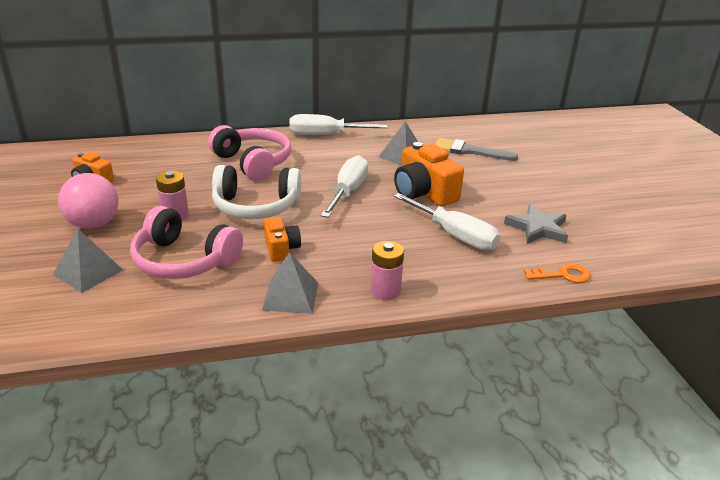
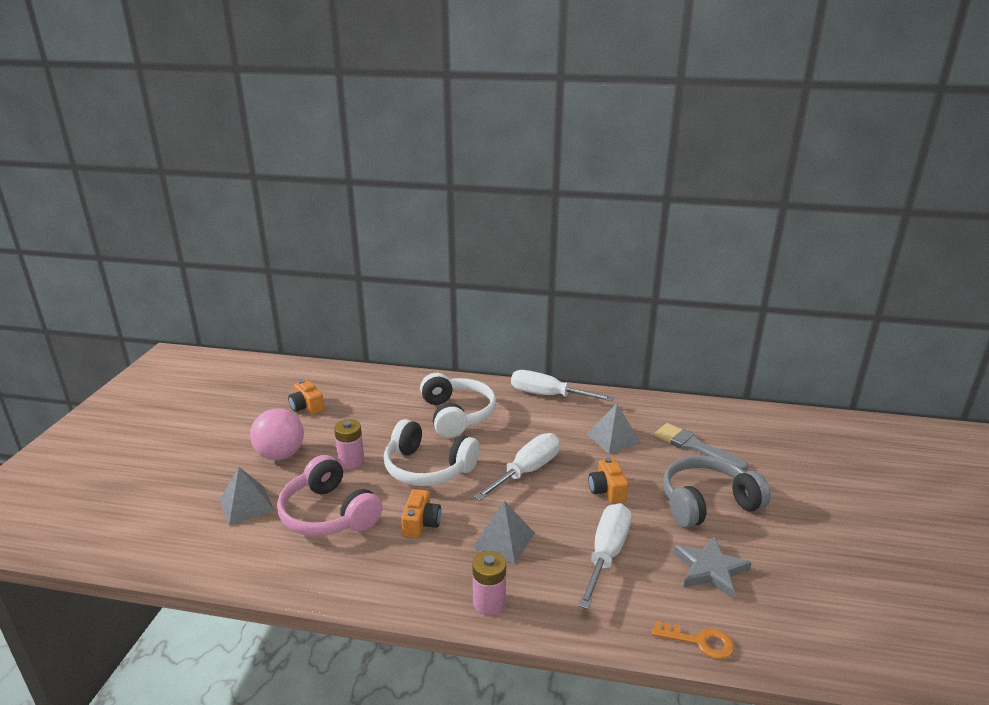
camera: 25 degrees right, 5 degrees down
(253, 162) = (456, 415): pink headphones -> white headphones
(290, 296) = (396, 581): grey pyramid -> grey pyramid (503, 540)
(424, 193) = (607, 490): orange camera -> orange camera, size x0.58
(455, 235) = (607, 554): white screwdriver -> white screwdriver turned 135 degrees counterclockwise
(505, 186) = (707, 503): none -> grey headphones

